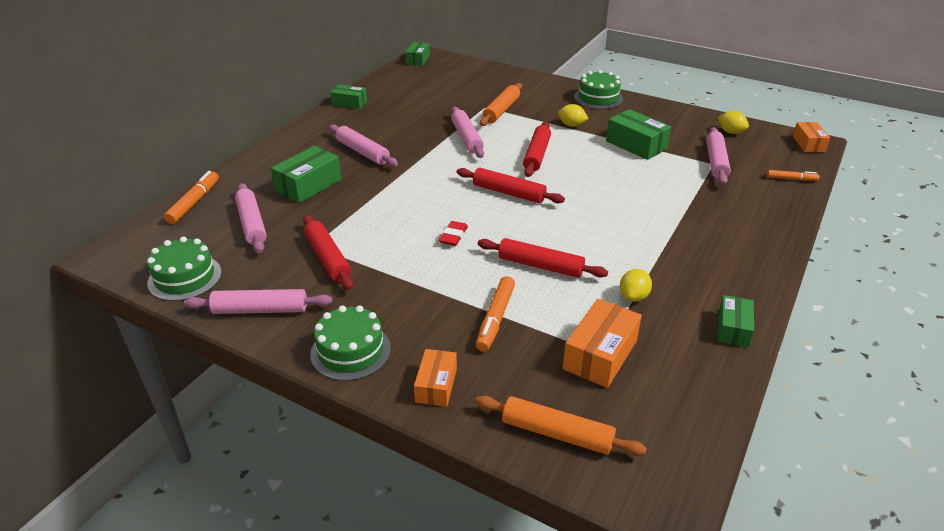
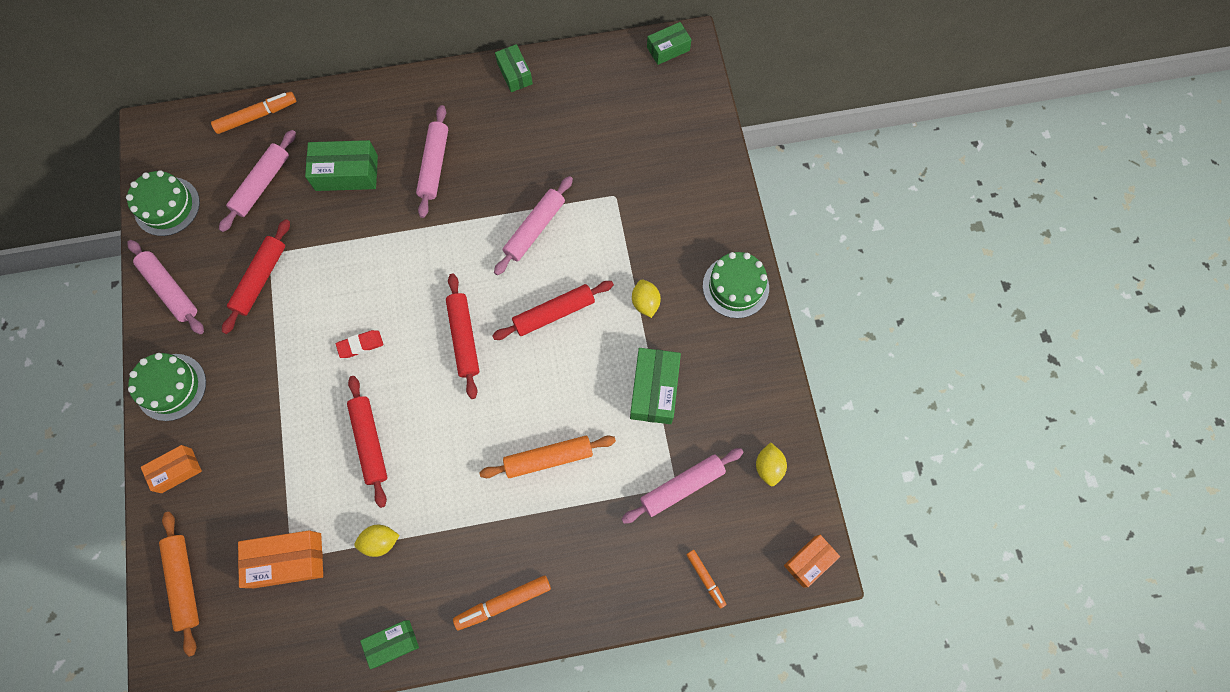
camera: 50 degrees right, 35 degrees up
(495, 319) = (276, 457): orange marker -> orange marker (503, 603)
(501, 110) = (620, 216): orange rolling pin -> orange rolling pin (548, 458)

